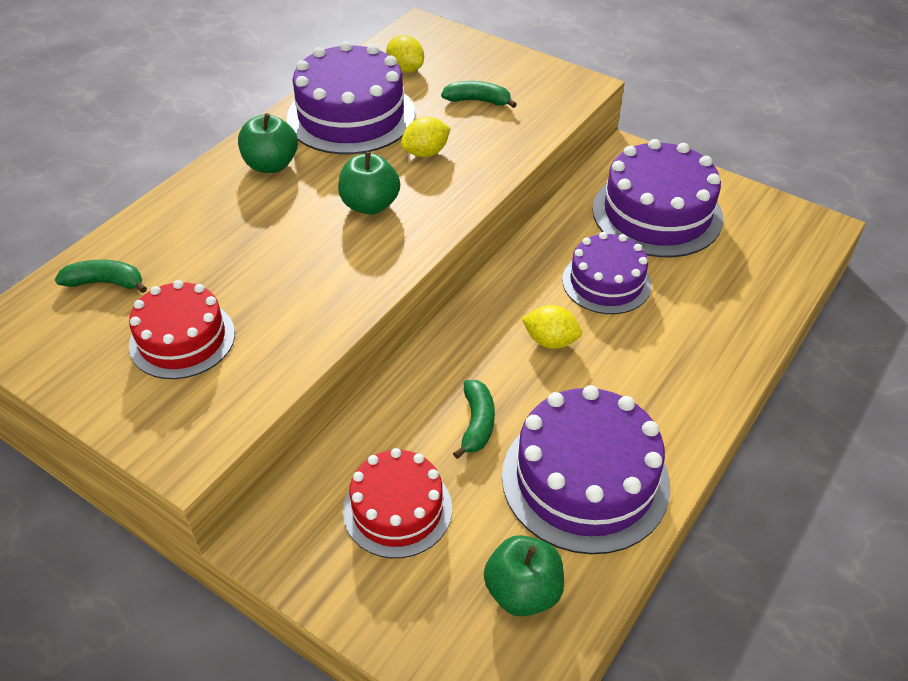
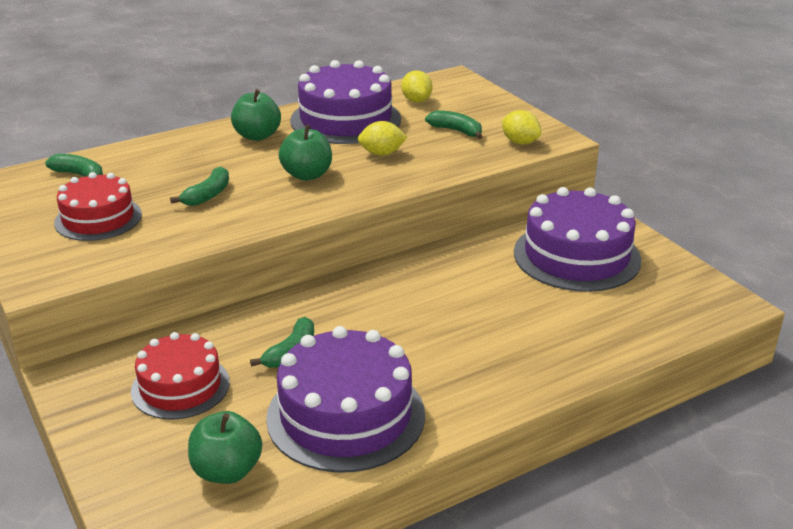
camera: 25 degrees right, 15 degrees down
(283, 266) = (208, 195): none -> green banana
(550, 341) = (401, 316): yellow lemon -> yellow lemon (520, 142)
(606, 282) = (486, 291): purple cake -> none

